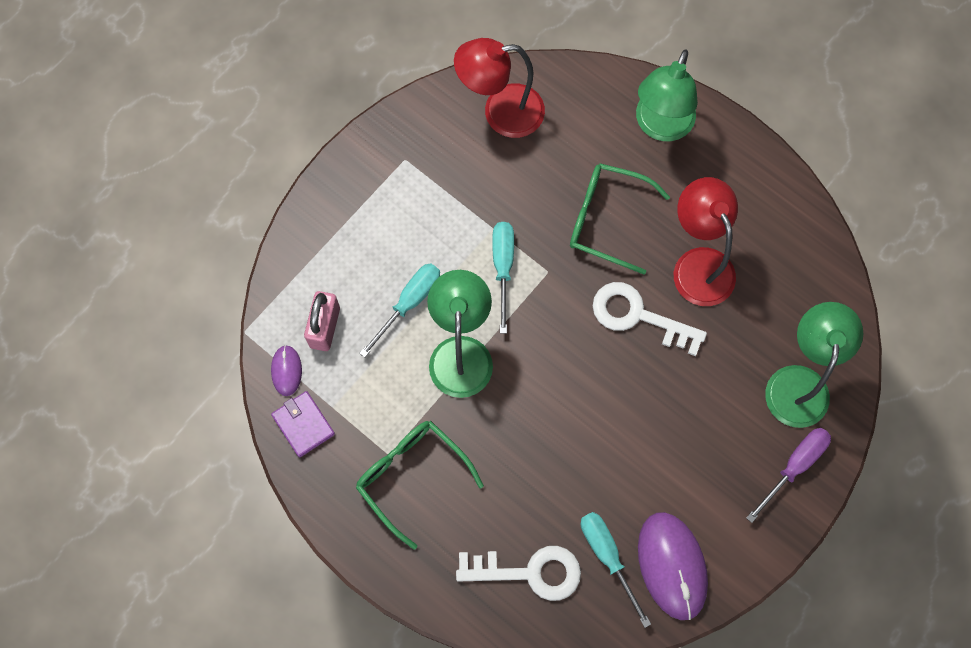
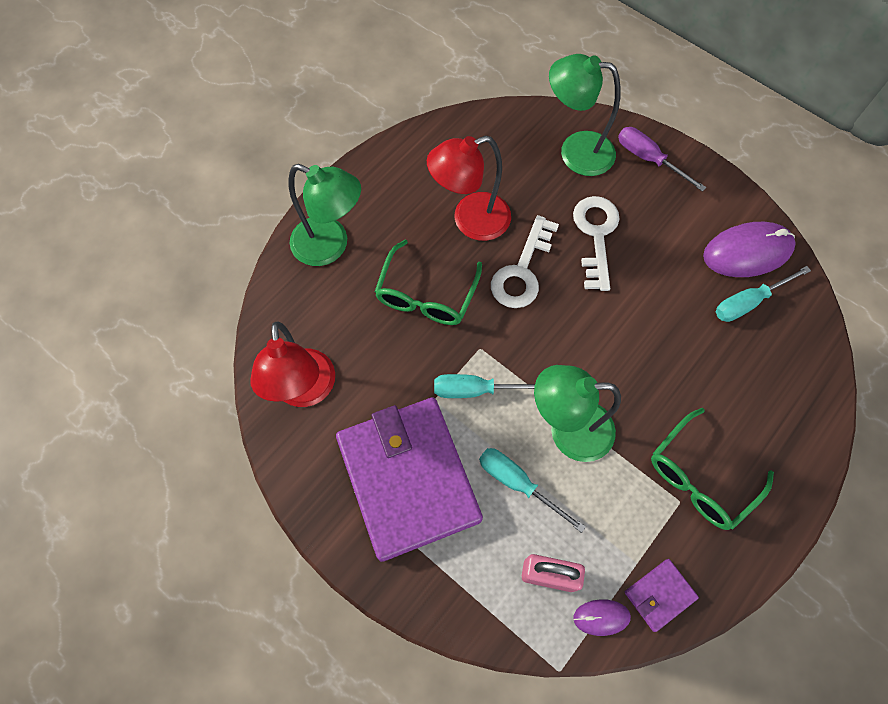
camera: 90 degrees left, 5 degrees down
(415, 205) = (408, 479): none -> purple wallet
(529, 572) = (774, 368): white key -> white key (596, 235)

